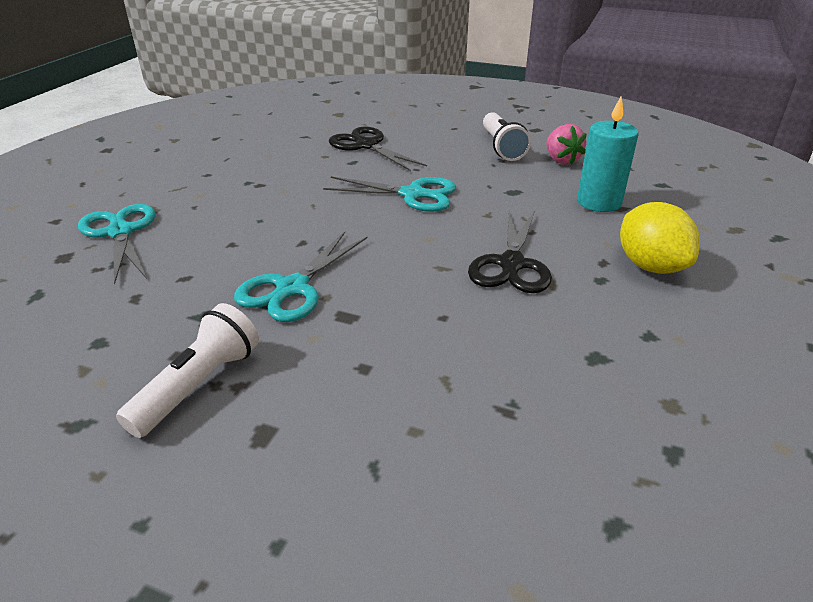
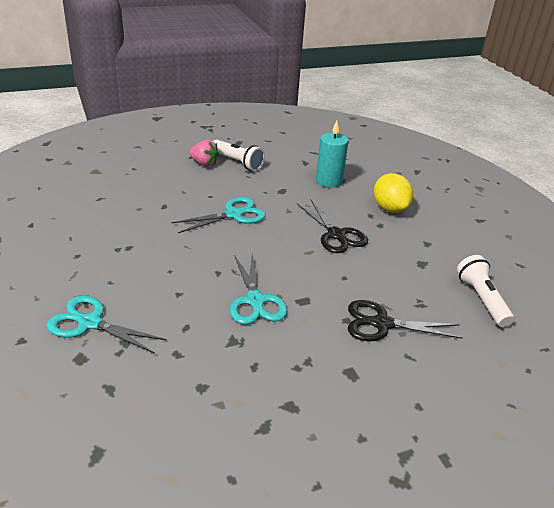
camera: 45 degrees left, 0 degrees up
(198, 385) = (290, 373): white flashlight -> white flashlight (481, 299)
(366, 145) = (155, 190): black scissors -> black scissors (382, 324)
(561, 160) = (279, 160): pink strawberry -> pink strawberry (204, 163)
(650, 266) = (390, 208): yellow lemon -> yellow lemon turned 45 degrees clockwise

